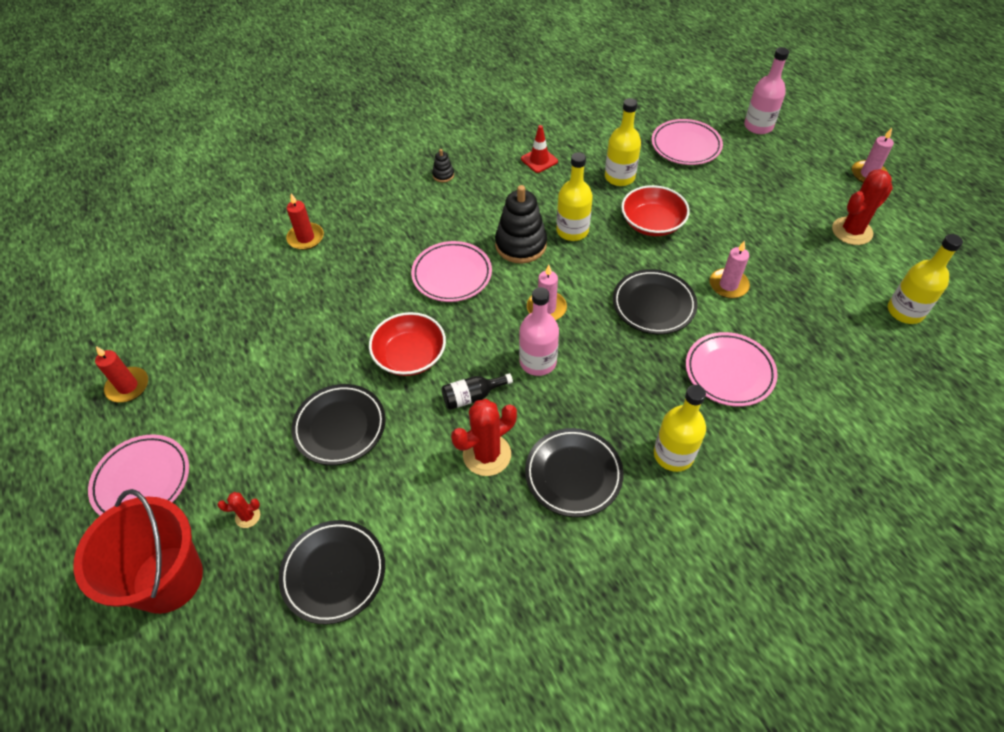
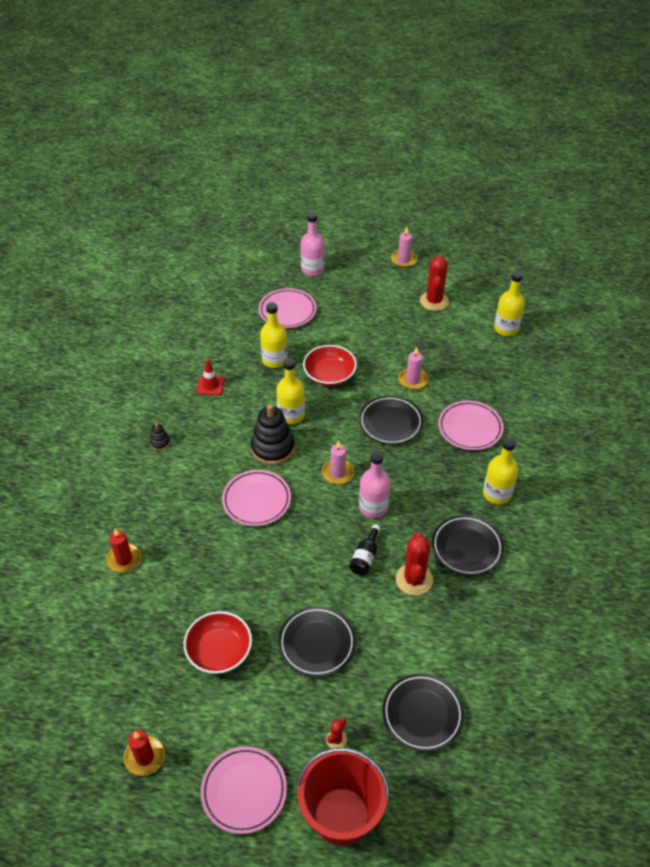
camera: 50 degrees left, 5 degrees down
(410, 356) = (299, 568): red bowl -> red bowl (219, 651)

